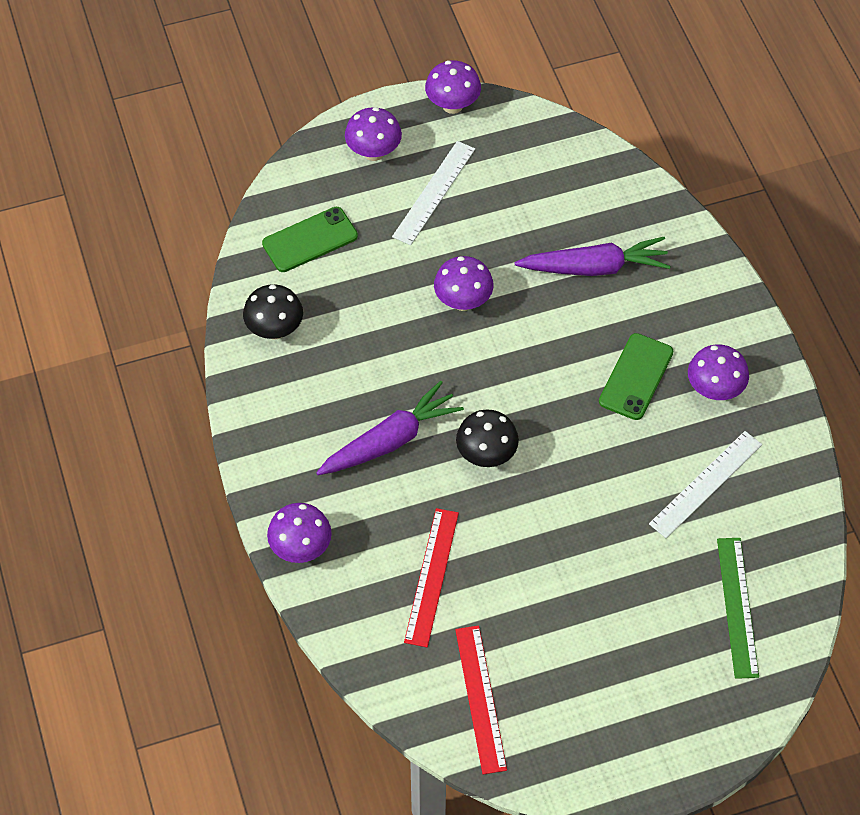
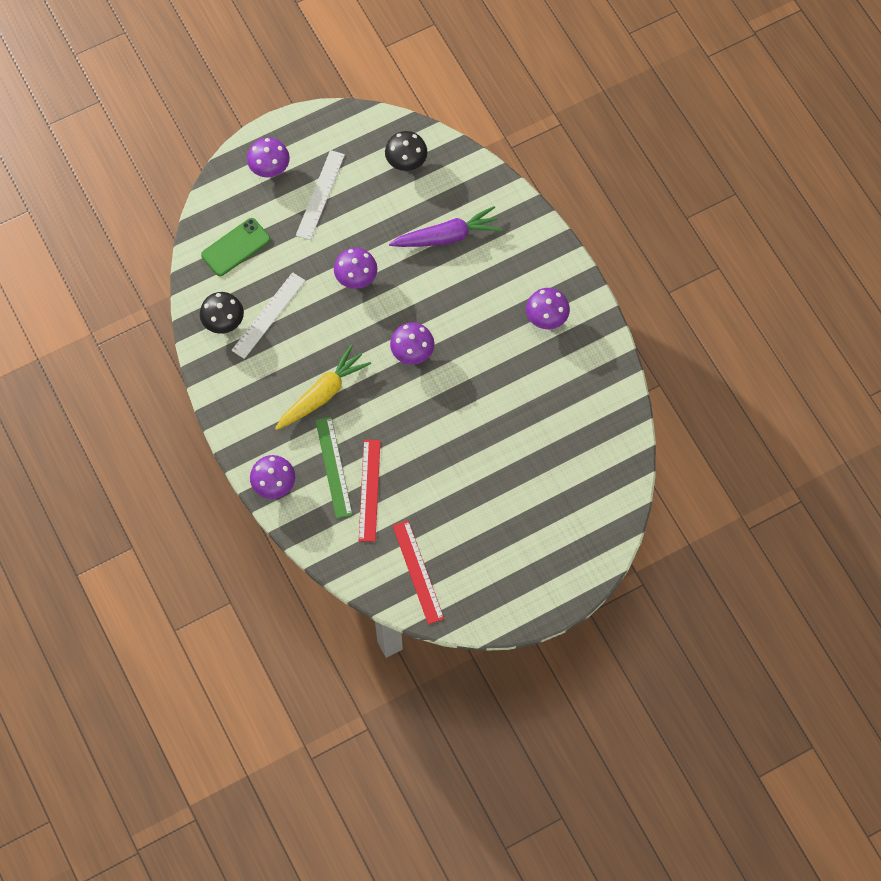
camera: 10 degrees left, 10 degrees up
(390, 440) = (323, 393): purple carrot -> yellow carrot
(452, 105) = (322, 121): purple mushroom -> purple mushroom (412, 353)
(486, 455) = (392, 394): black mushroom -> black mushroom (406, 162)
(636, 377) = (489, 317): green phone -> none
(706, 484) = (550, 390): white ruler -> white ruler (268, 315)
(737, 607) = (584, 477): green ruler -> green ruler (333, 467)

